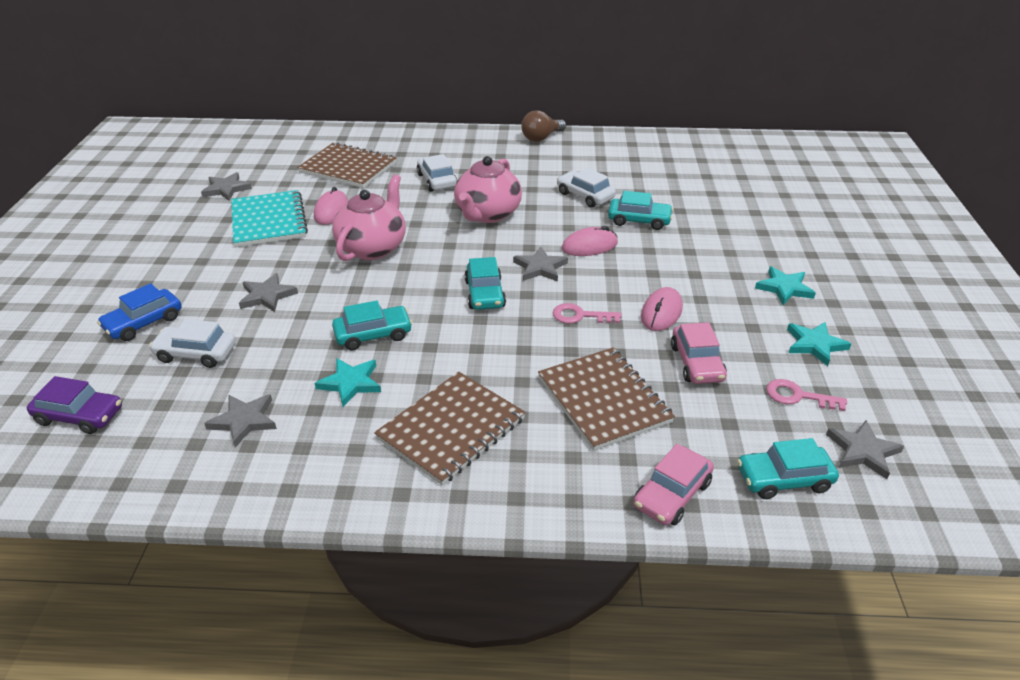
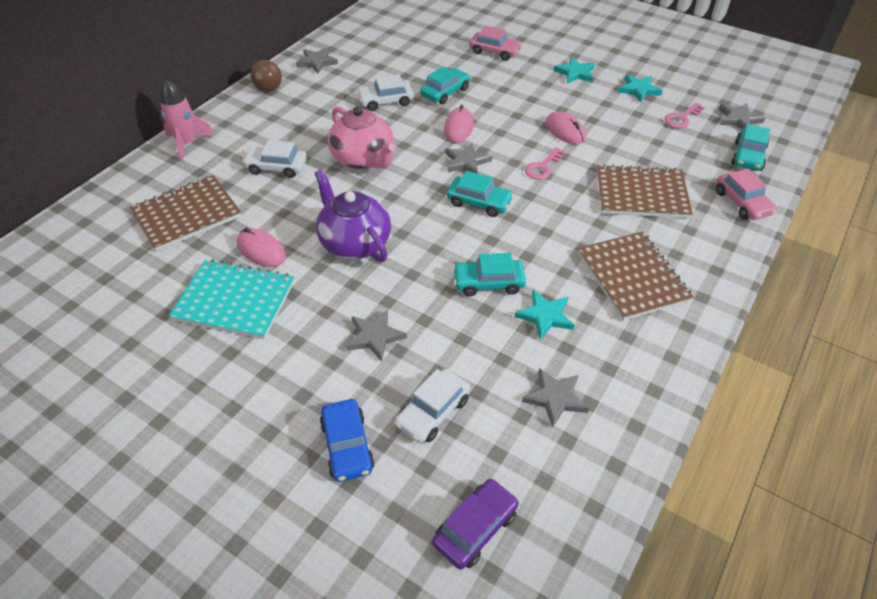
camera: 60 degrees left, 10 degrees up
(226, 189) = (128, 318): grey star -> grey star (317, 62)
(373, 248) = (354, 243): pink teapot -> purple teapot
(373, 334) = (488, 283): turquoise car -> turquoise car turned 105 degrees counterclockwise
(429, 137) = (187, 144): none -> pink rocket
(697, 363) = (628, 140): pink car -> pink car (495, 52)

